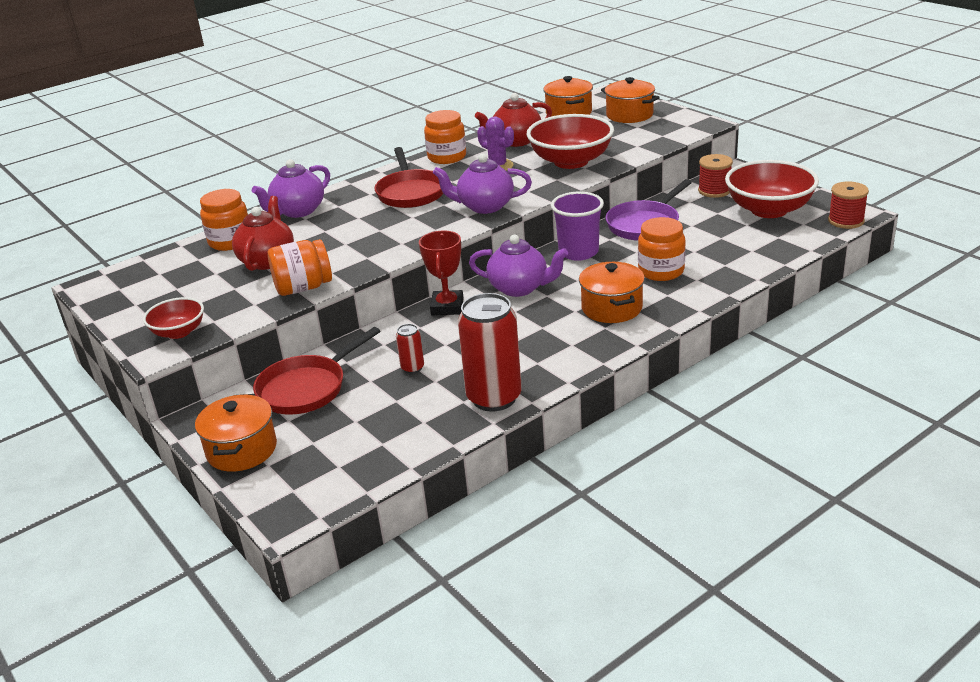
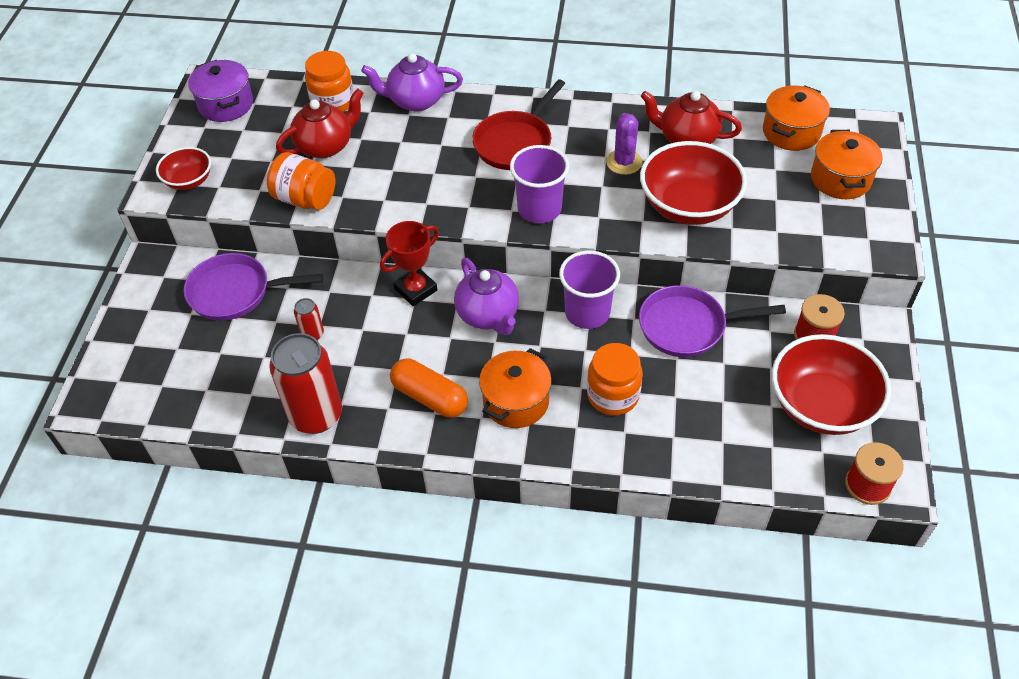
camera: 45 degrees right, 20 degrees up
(133, 286) = (226, 104): none -> purple pot
(242, 450) = (138, 316): orange pot -> none
(306, 388) = (235, 292): red pan -> purple pan
(447, 157) = (604, 116): orange jar -> none
(484, 206) = (539, 209): purple teapot -> purple cup
(555, 340) = (430, 397): none -> orange capsule

